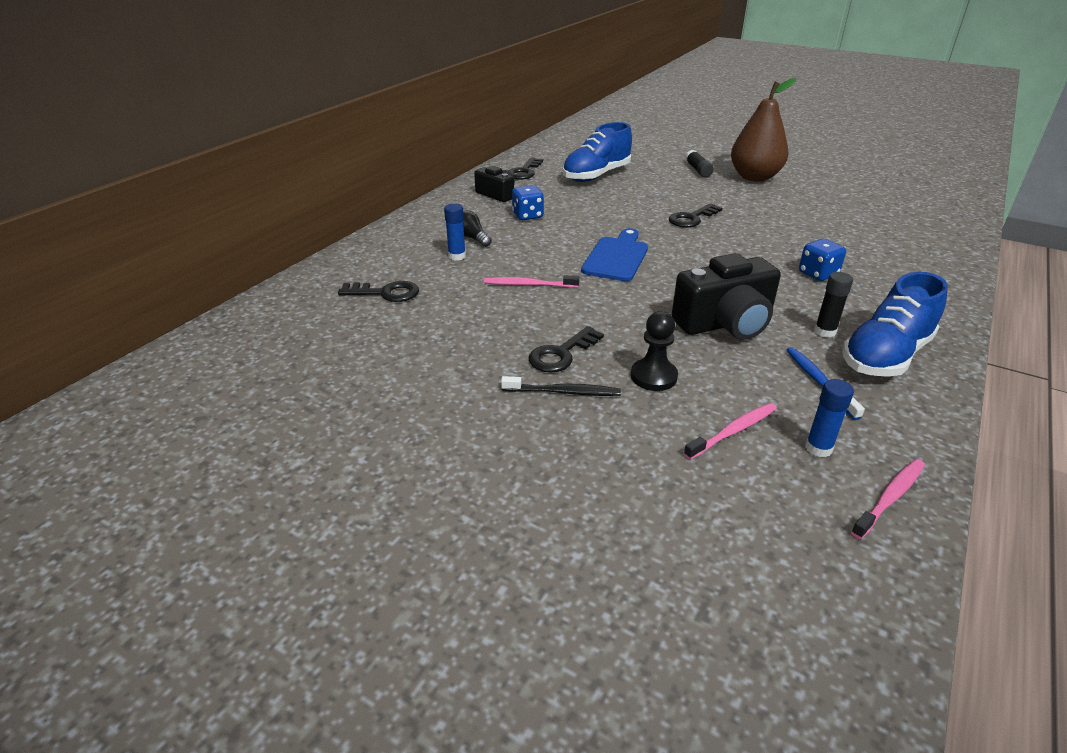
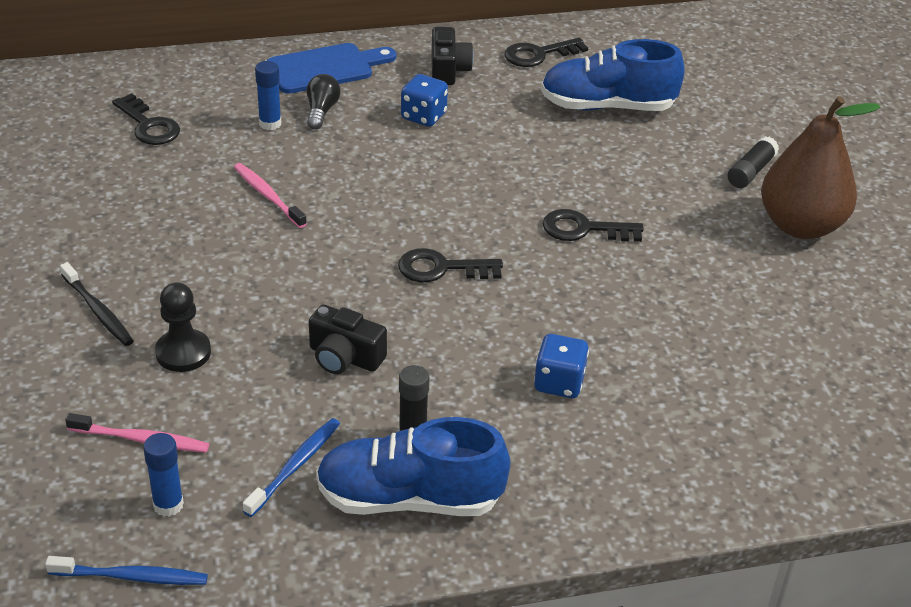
camera: 45 degrees right, 5 degrees up
(561, 354) = (160, 279): black key -> black key (441, 268)
(616, 257) = (403, 221): blue cutting board -> blue cutting board (325, 68)
(725, 323) = (344, 357): black camera -> black camera, size x0.59
(890, 497) = (132, 577): pink toothbrush -> blue toothbrush

